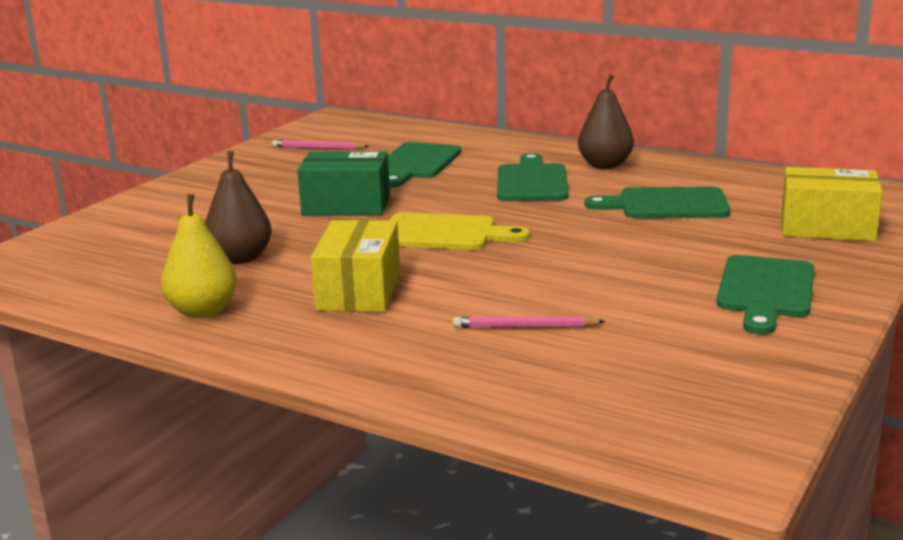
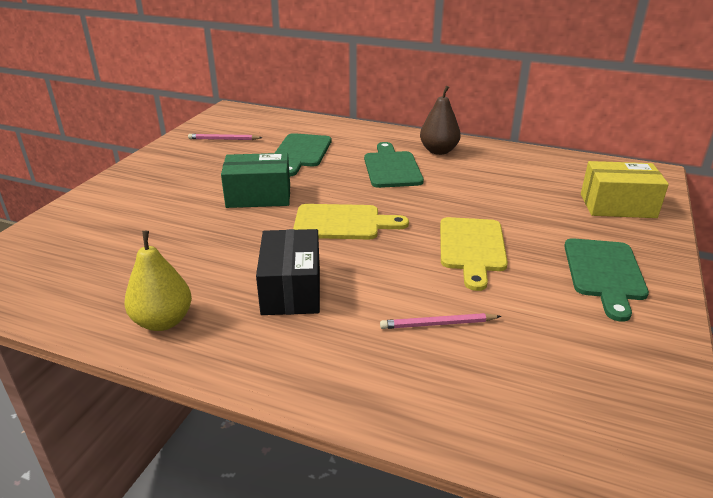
camera: 10 degrees left, 10 degrees up
(240, 258) = (185, 257): brown pear -> none
(359, 291) = (291, 289): yellow box -> black box
(602, 262) = (472, 248): none -> yellow cutting board
(666, 205) = (496, 187): green cutting board -> none

